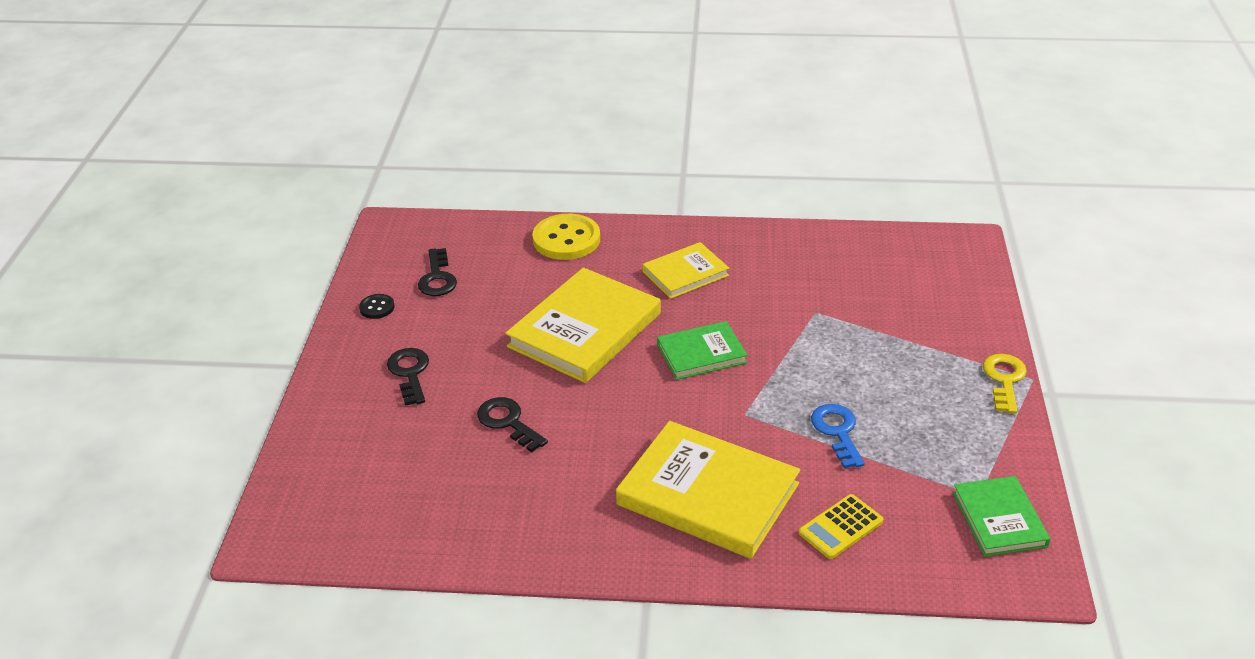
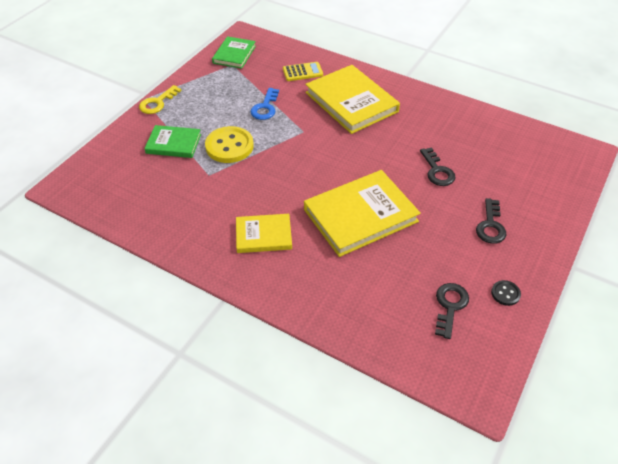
camera: 155 degrees left, 10 degrees up
(566, 239) = (329, 306): yellow button -> yellow button (229, 146)
(701, 354) = (299, 172): green book -> green book (173, 144)

